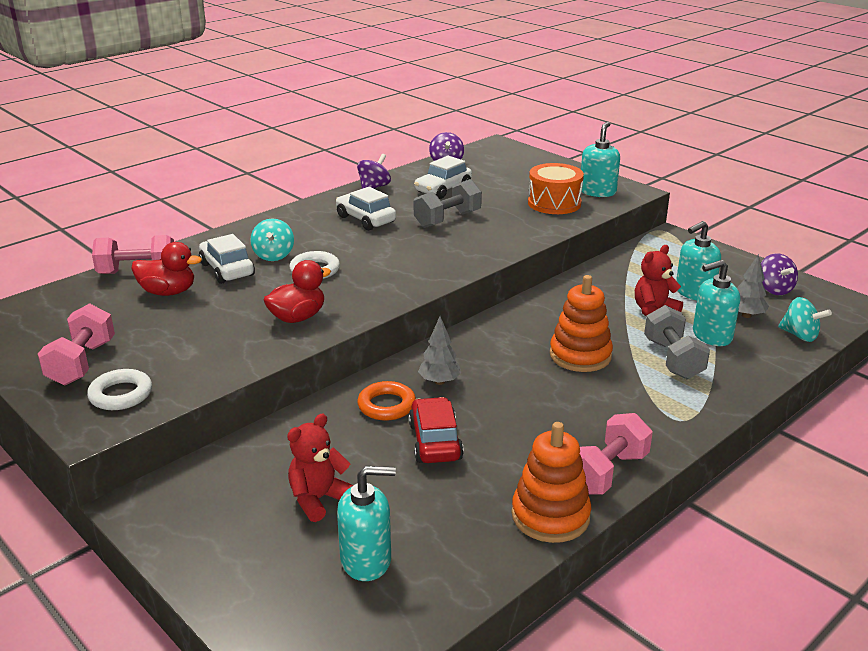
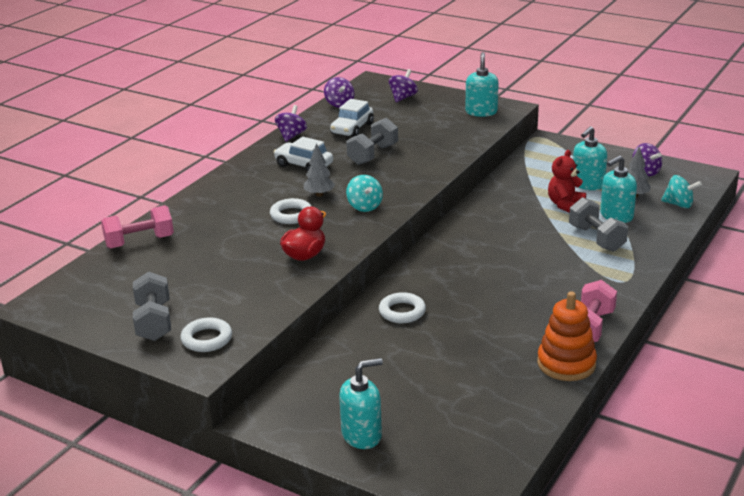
camera: 15 degrees left, 0 degrees up
(82, 363) = (154, 322): pink dumbbell -> grey dumbbell
(168, 292) = (180, 254): red duck -> none
(227, 270) = (216, 227): white car -> none
(273, 255) = (247, 209): turquoise spinning top -> turquoise spinning top (364, 206)
(318, 499) = (394, 387): red teddy bear -> none
(366, 560) = (455, 418): turquoise soap dispenser -> turquoise soap dispenser (362, 435)
(386, 405) = (402, 312): orange ring -> white ring
(435, 441) = (455, 330): red car -> none
(439, 381) = (431, 287): grey tree -> grey tree (319, 194)
(519, 165) = (403, 97): none -> purple spinning top
(554, 203) = (452, 127): orange drum -> none
(580, 355) = (527, 248): orange stacking toy -> none

